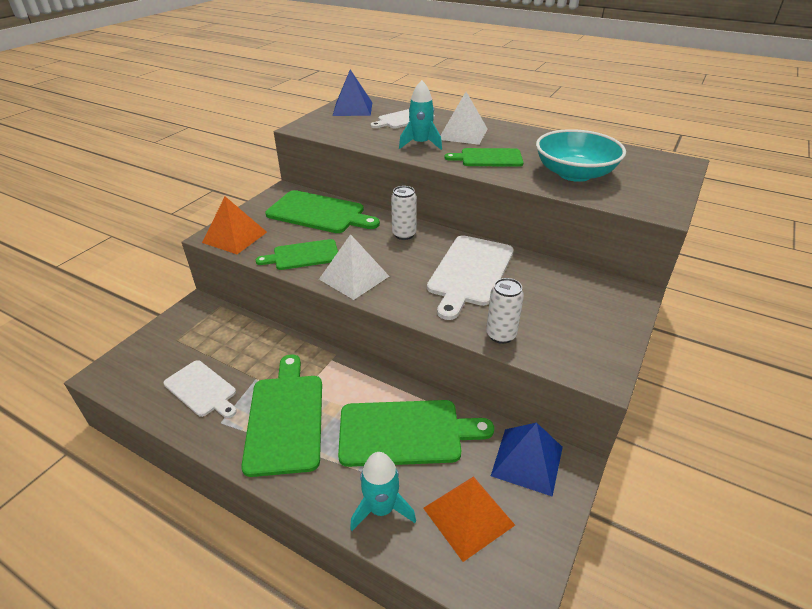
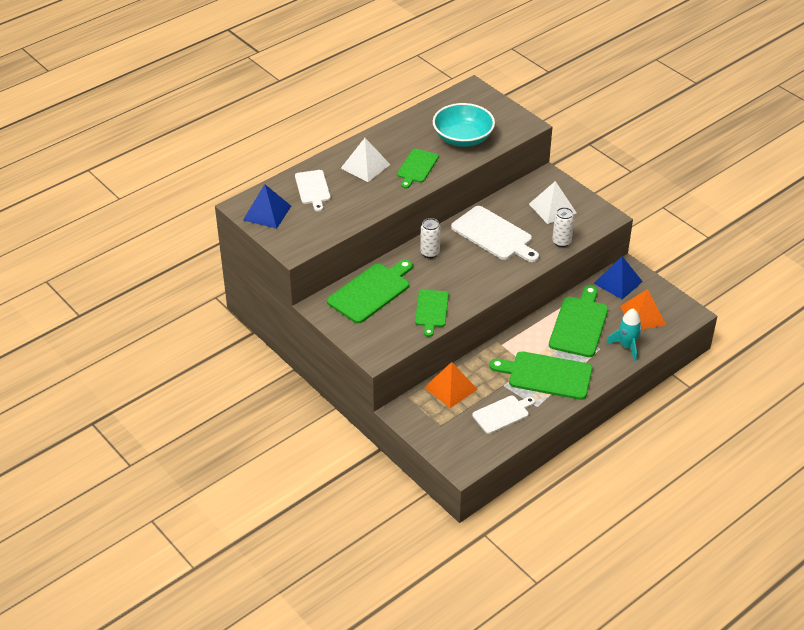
camera: 70 degrees left, 5 degrees up
(235, 237) = (384, 344): orange pyramid -> orange pyramid (450, 388)
(354, 277) = (473, 290): white pyramid -> white pyramid (552, 208)
(421, 144) = (371, 193): turquoise rocket -> none

